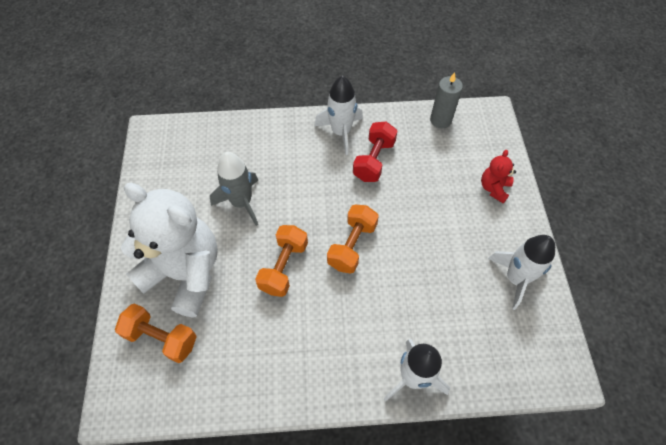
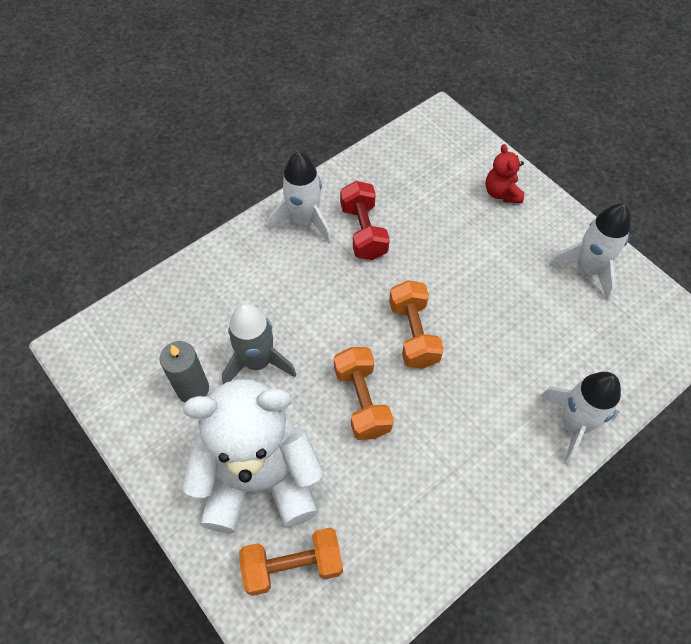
camera: 35 degrees left, 0 degrees up
(440, 120) = (397, 151): grey candle -> grey candle (193, 389)

